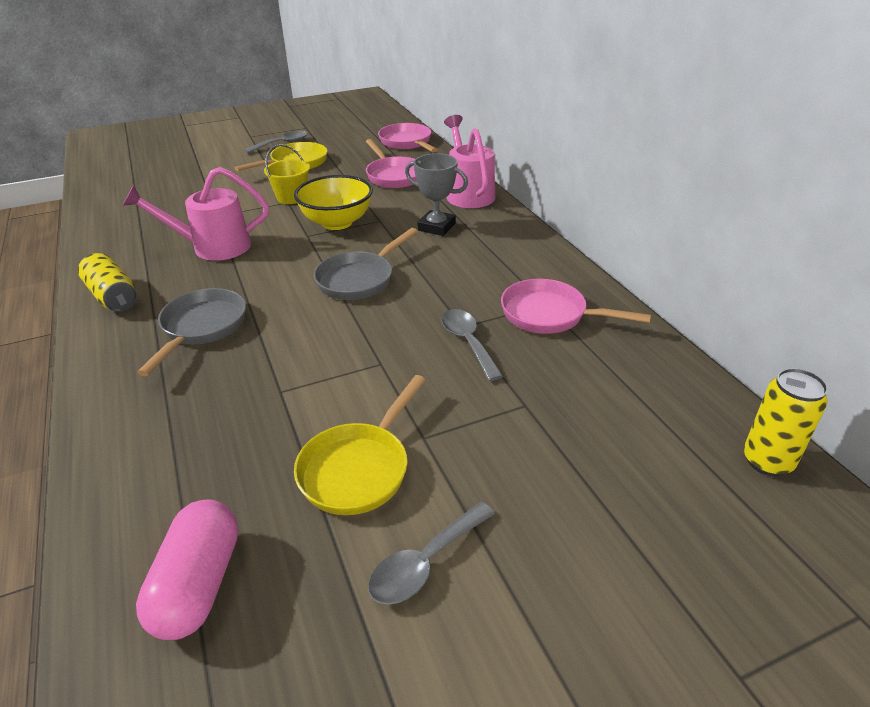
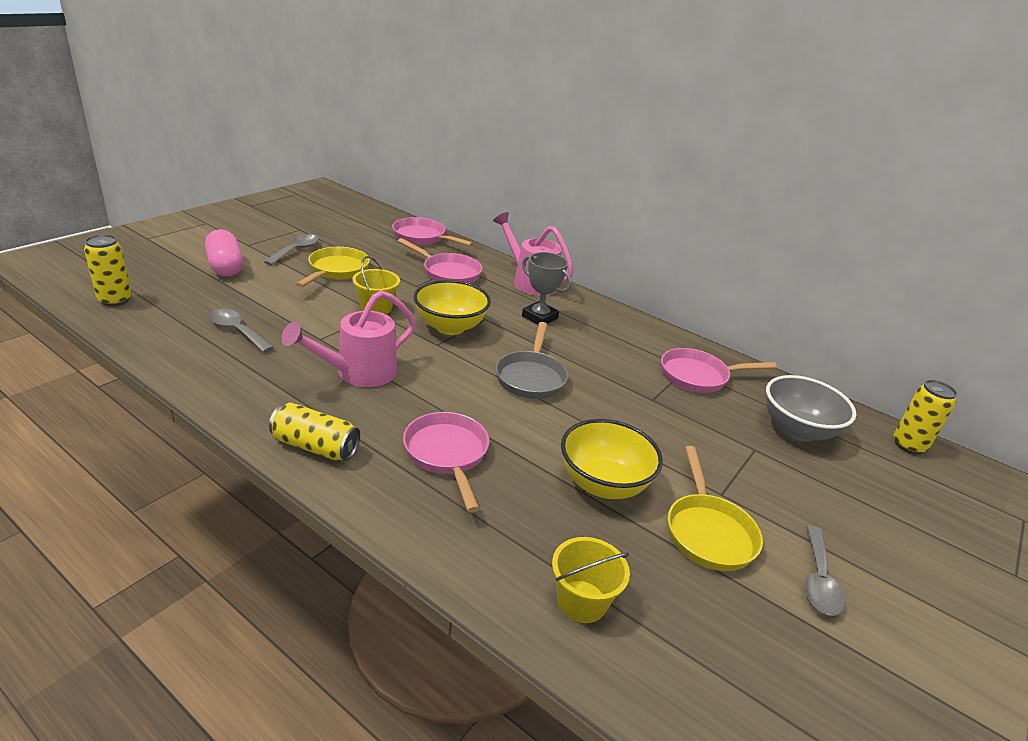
camera: 35 degrees left, 5 degrees down
(111, 167) = (115, 300): none -> yellow can
(158, 484) = (581, 601): none -> yellow bucket
(198, 584) = (705, 661): pink capsule -> pink capsule (225, 267)
(201, 328) = (447, 455): grey pan -> pink pan
(308, 391) = (603, 484): none -> yellow bowl
(436, 227) = (539, 317): grey trophy -> grey trophy turned 45 degrees clockwise
(468, 342) = (670, 412): grey spoon -> grey spoon (237, 331)
(610, 399) = (797, 430): none -> grey bowl

